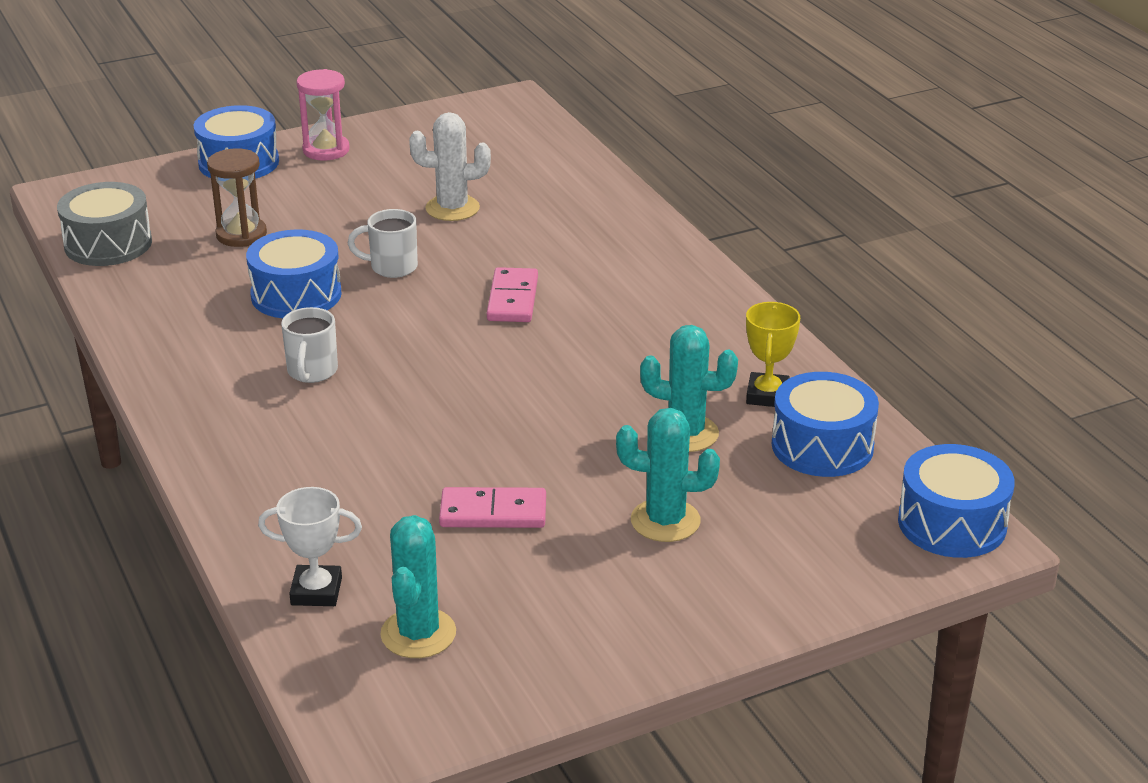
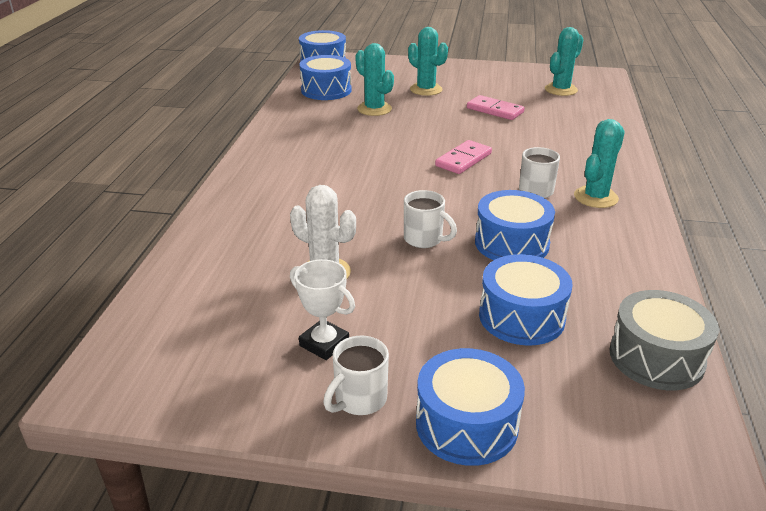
camera: 145 degrees left, 0 degrees up
(229, 389) = (595, 197): none -> turquoise cactus
(241, 235) = (521, 317): brown hourglass -> blue drum
(316, 591) = (595, 110): white trophy -> white trophy (324, 343)
(326, 150) = (359, 400): pink hourglass -> white mug
(512, 299) = (371, 190): pink domino -> pink domino (463, 160)
(767, 395) = (315, 110): yellow trophy -> none

